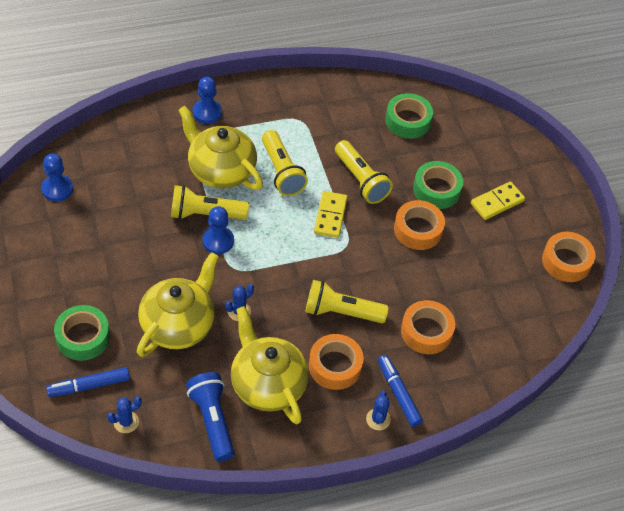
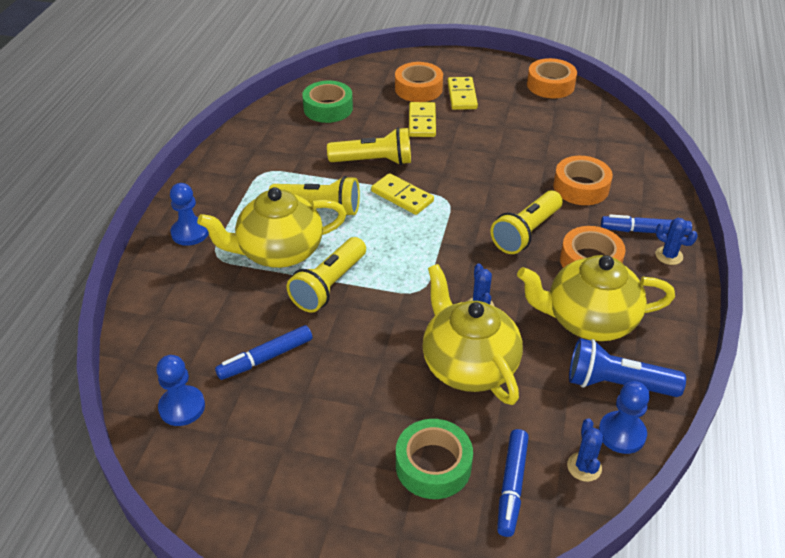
camera: 55 degrees left, 10 degrees down
(119, 211) = (265, 358): none -> blue marker
(218, 241) = (373, 289): blue pawn -> blue pawn (621, 434)
(418, 230) = (460, 149): orange tape -> orange tape (418, 89)
(436, 190) = (422, 122): green tape -> yellow domino

